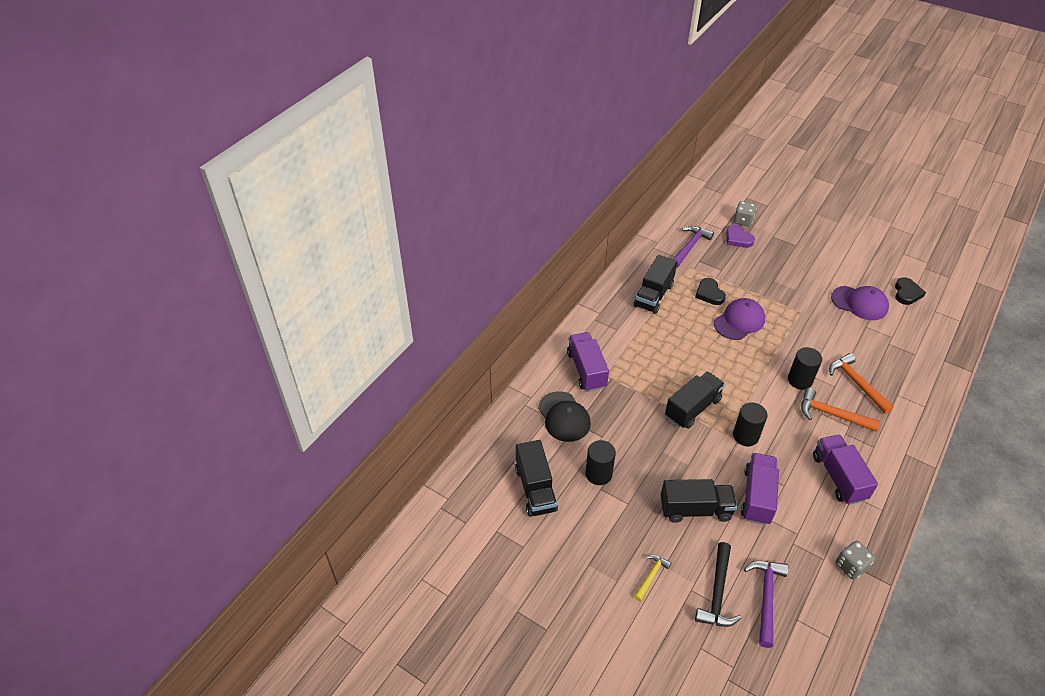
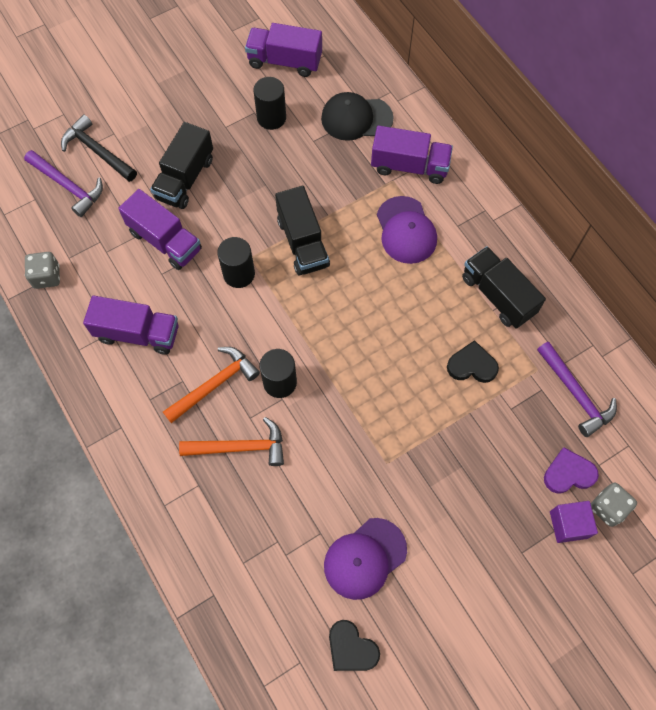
camera: 115 degrees right, 20 degrees up
(535, 489) = (284, 61): black truck -> purple truck
(651, 576) = (145, 110): yellow hammer -> none
(739, 321) = (406, 372): purple cap -> purple cap (406, 230)
(765, 232) = (568, 524): none -> purple cube

